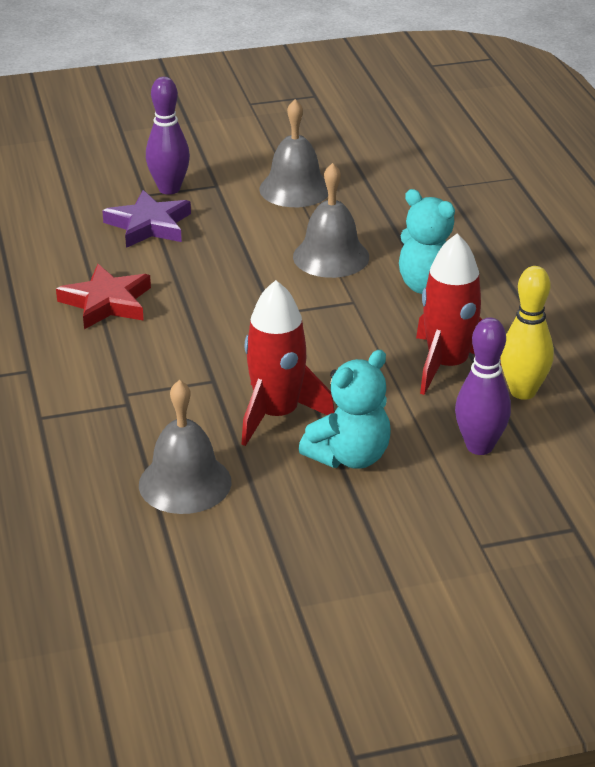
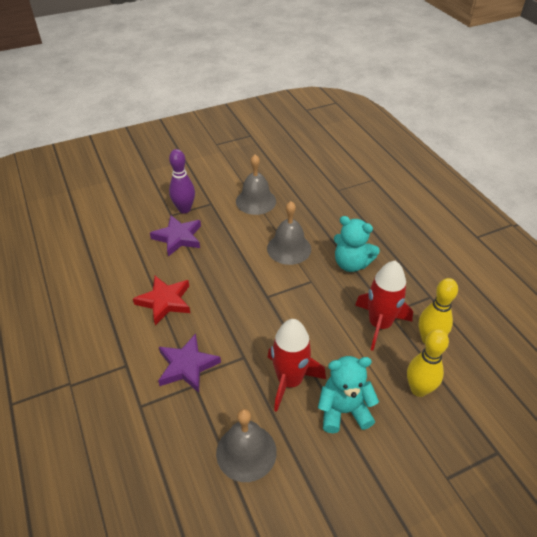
camera: 10 degrees left, 10 degrees up
(122, 381) = (187, 366): none -> purple star
(349, 456) = (343, 411): turquoise teddy bear -> turquoise teddy bear turned 135 degrees counterclockwise
(479, 446) = (418, 389): purple bowling pin -> yellow bowling pin

